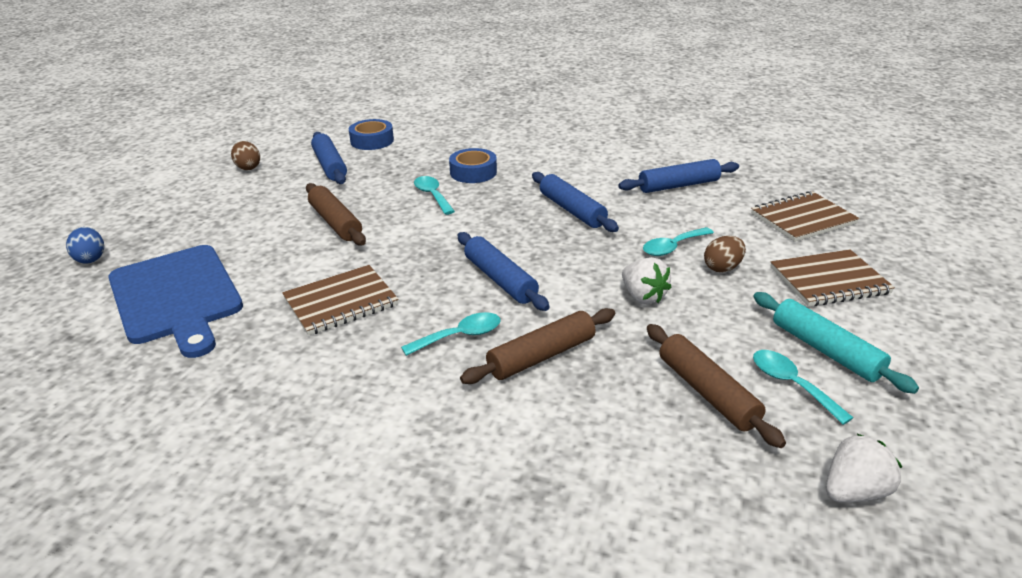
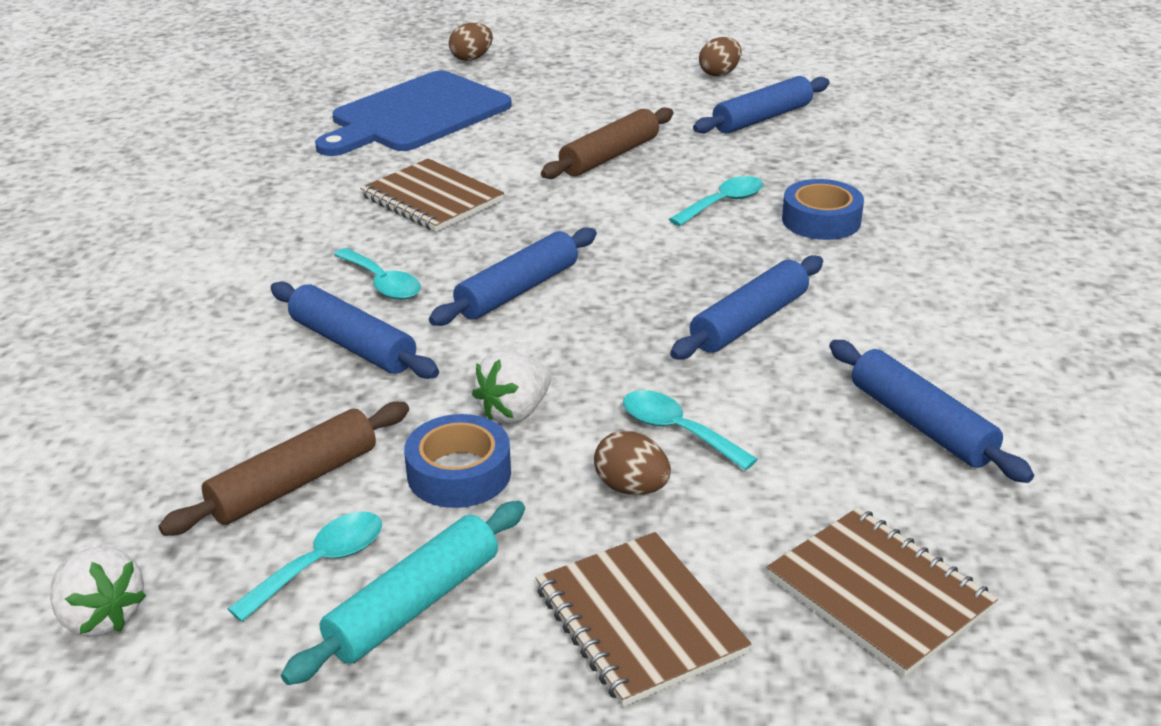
camera: 75 degrees right, 0 degrees up
(91, 258) = (471, 58): blue egg -> brown egg
(372, 141) = (865, 127): blue tape -> blue tape (459, 473)
(541, 356) = (352, 344): brown rolling pin -> blue rolling pin

